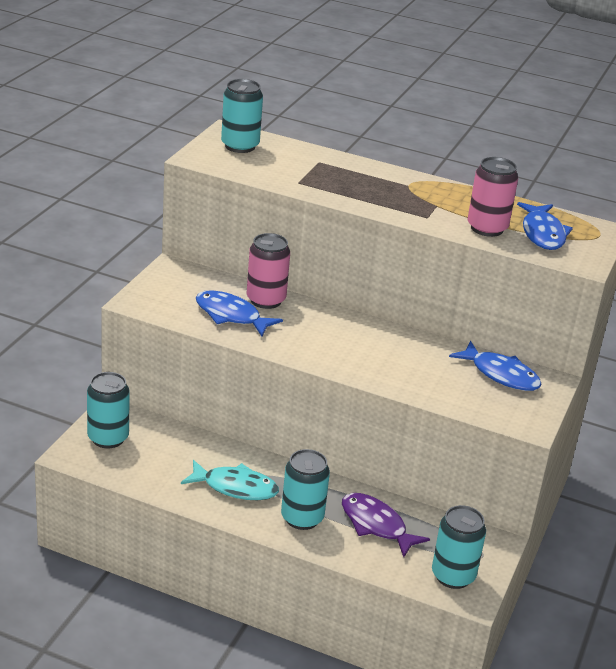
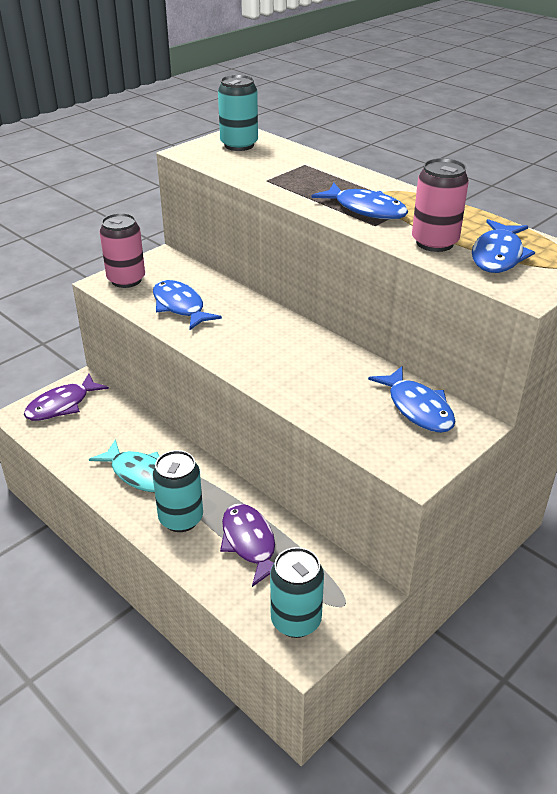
camera: 25 degrees right, 5 degrees up
(108, 438) = (62, 405): turquoise can -> purple fish
(266, 300) = (224, 296): pink can -> pink can (126, 280)
(409, 203) = (366, 209): none -> blue fish

